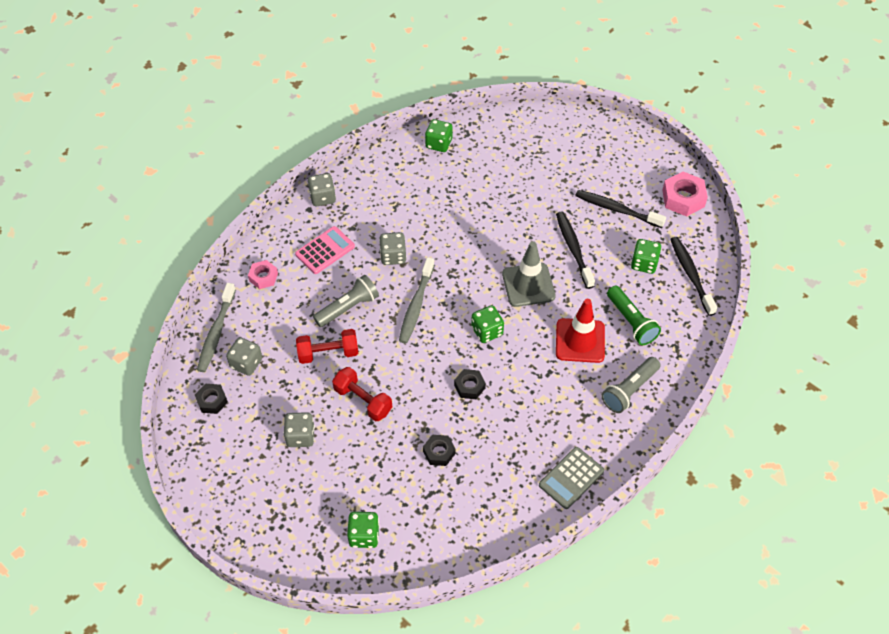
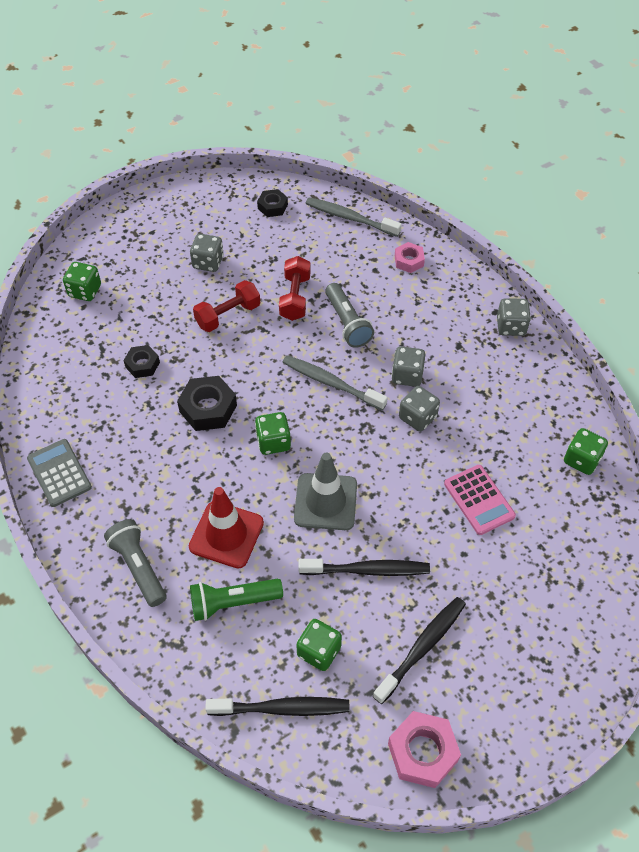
camera: 105 degrees right, 0 degrees up
(246, 363) = (306, 235): grey dice -> grey dice (417, 417)
(325, 250) = (431, 316): pink calculator -> pink calculator (479, 500)
(469, 386) = (208, 408): black nut -> black nut, size x1.62

